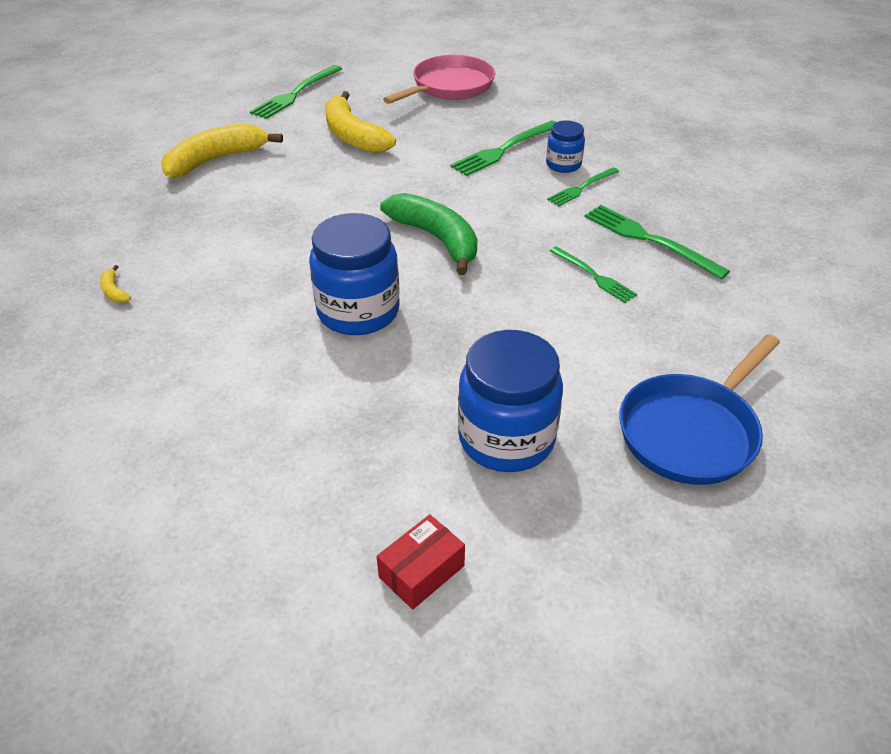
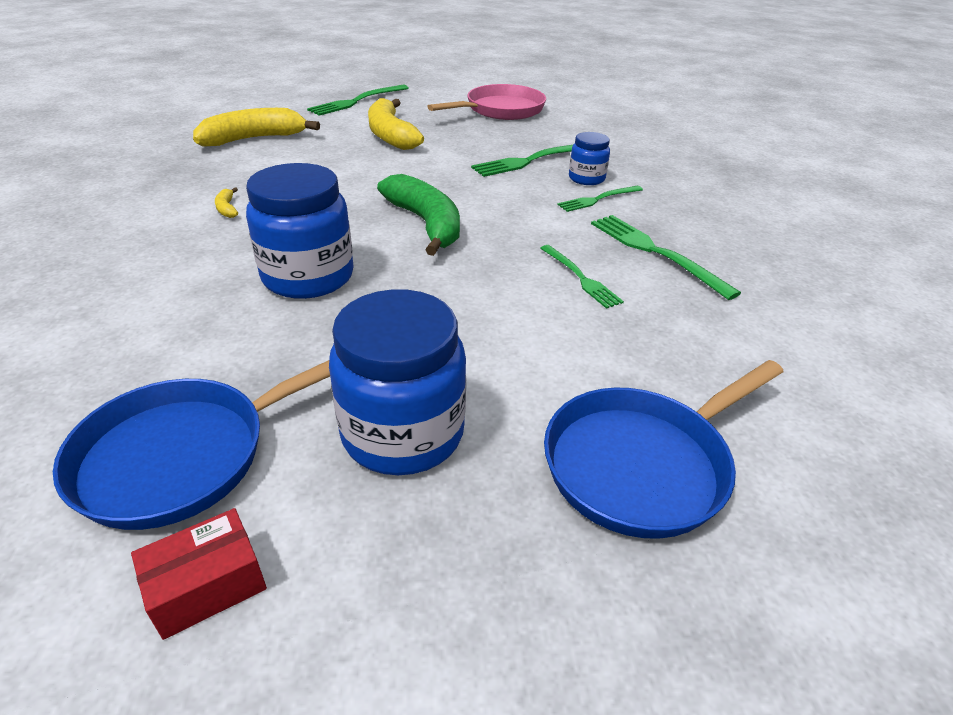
camera: 10 degrees right, 5 degrees down
(114, 291) = (83, 227): yellow banana -> yellow banana (227, 208)
(348, 484) = (185, 455): none -> blue pan

